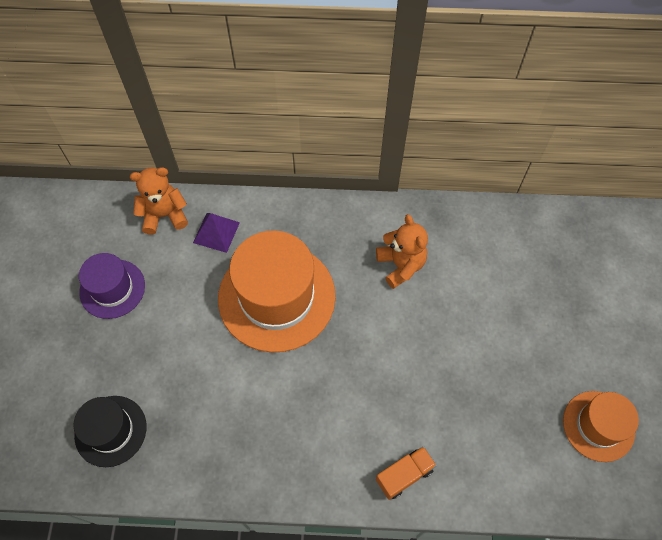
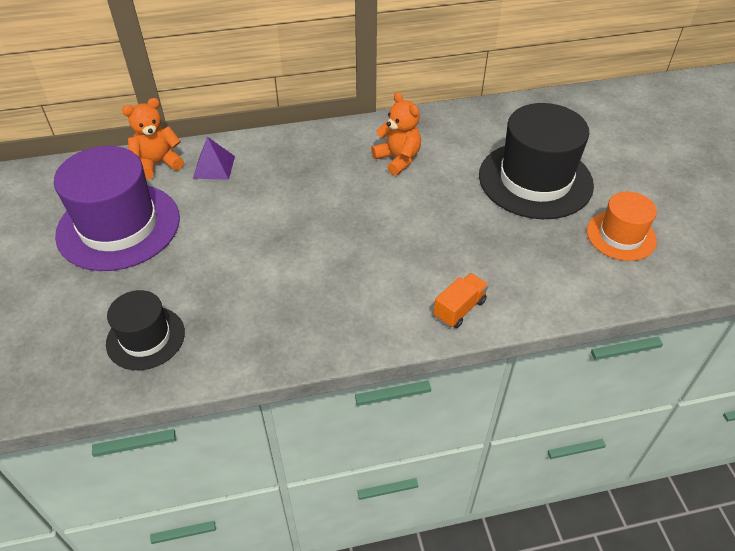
camera: 15 degrees left, 15 degrees down
(112, 289) = (118, 226): purple hat -> purple hat, size x1.80
(276, 297) = (288, 202): orange hat -> none
(534, 328) = (535, 180): none -> black hat

